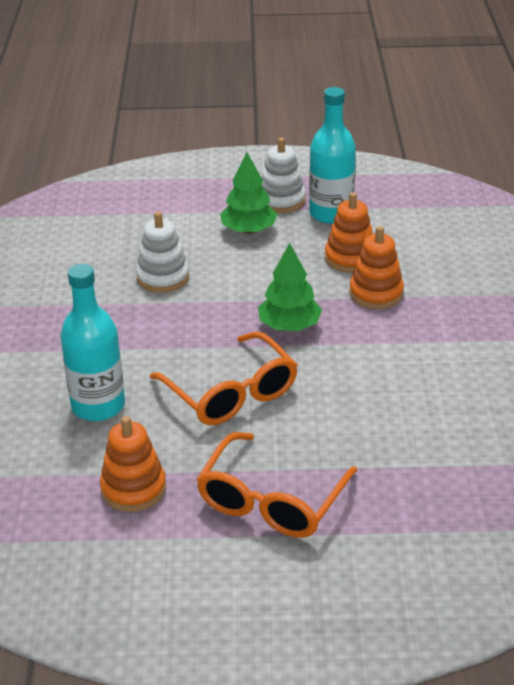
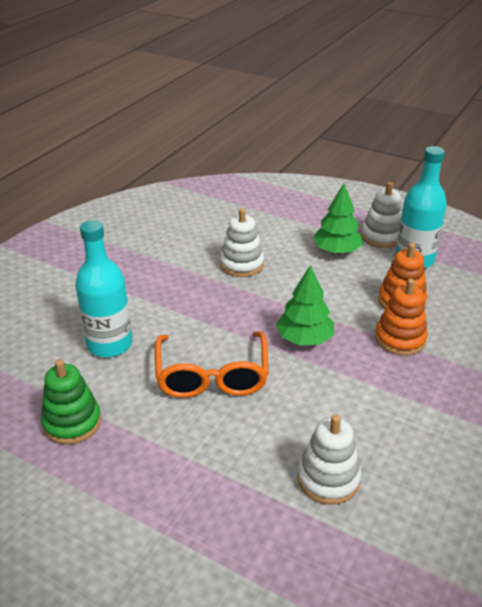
camera: 30 degrees right, 0 degrees up
(133, 489) = (72, 422): orange stacking toy -> green stacking toy
(271, 500) = (162, 485): orange glasses -> none
(408, 433) = (328, 479): none -> white stacking toy

